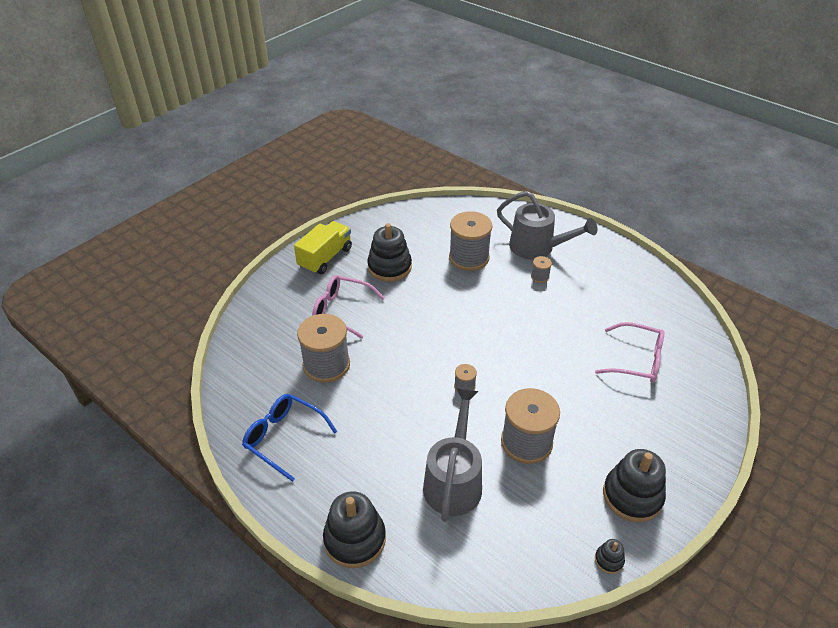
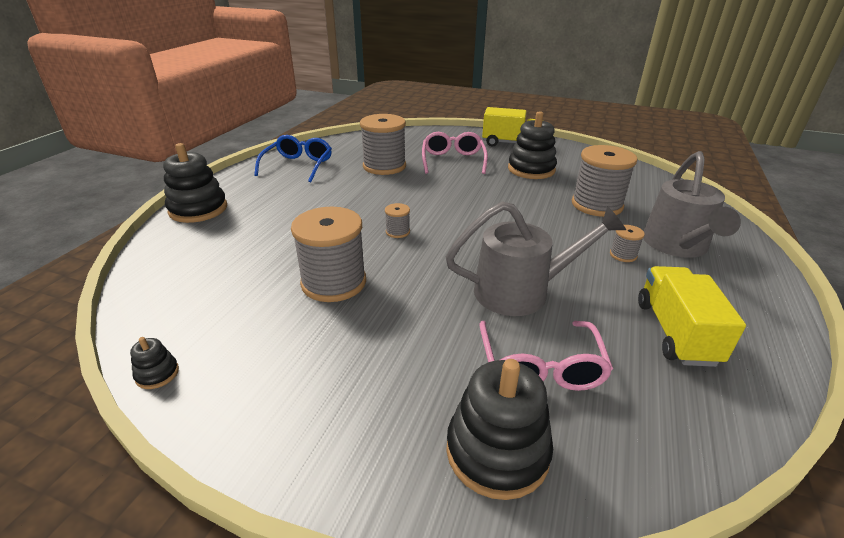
camera: 70 degrees right, 10 degrees down
(454, 480) = (269, 245): grey watering can -> grey watering can (522, 291)
(620, 293) = (675, 332): none -> yellow truck
(632, 496) = (265, 387): black stacking toy -> black stacking toy (497, 451)

